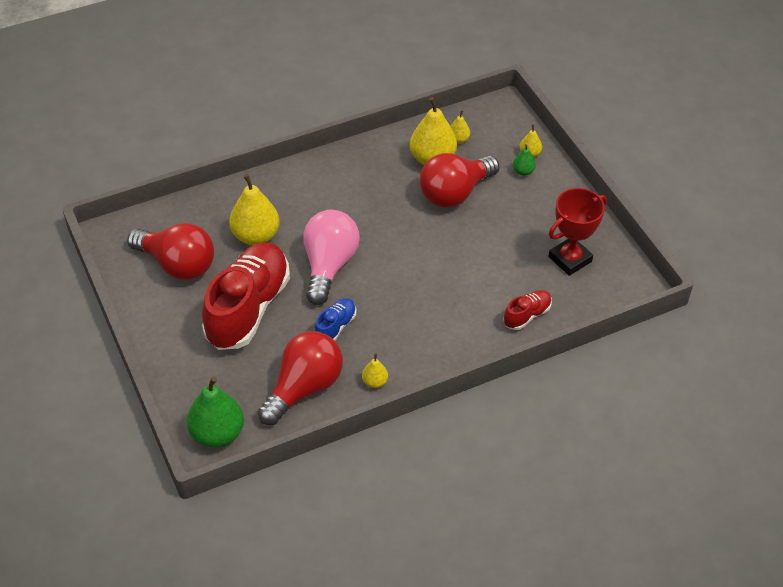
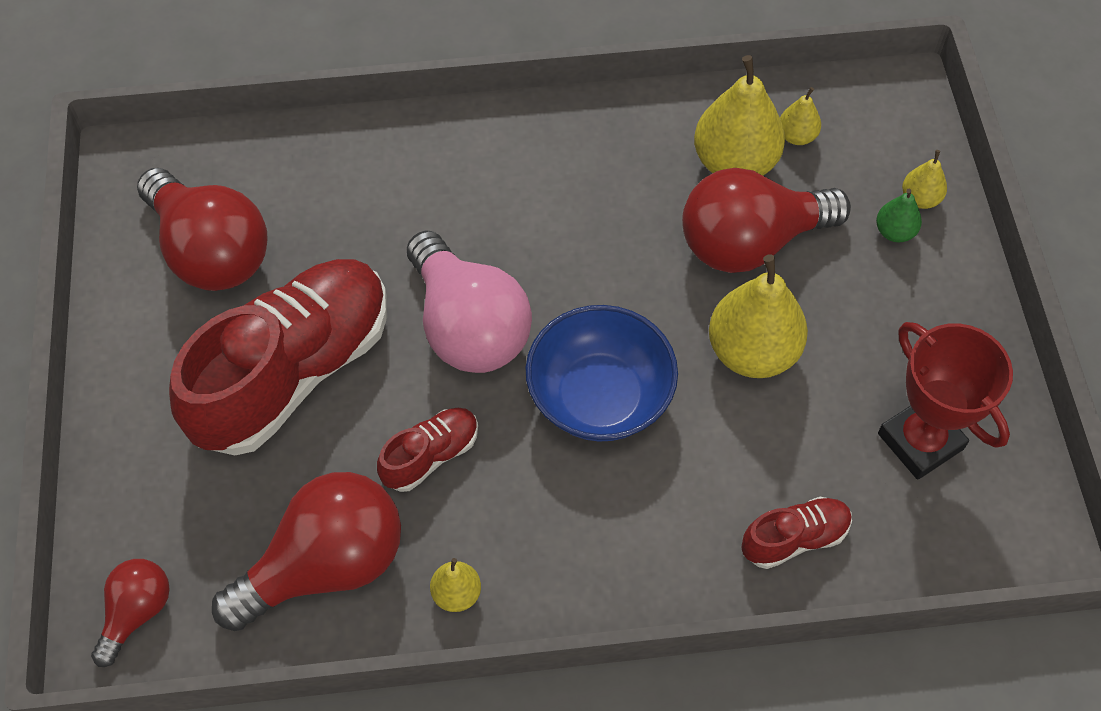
camera: 20 degrees right, 10 degrees up
(217, 433) = (137, 612): green pear -> red light bulb
(255, 236) = (364, 232): yellow pear -> yellow pear (752, 352)
(329, 265) = (468, 327): pink light bulb -> pink light bulb turned 120 degrees clockwise
(335, 327) = (430, 456): blue shoe -> red shoe
(408, 279) = (599, 396): none -> blue bowl
(570, 259) = (920, 441): red trophy -> red trophy turned 75 degrees clockwise

